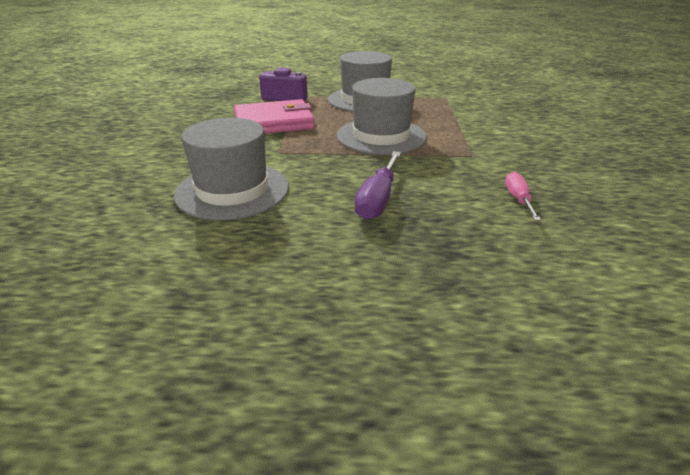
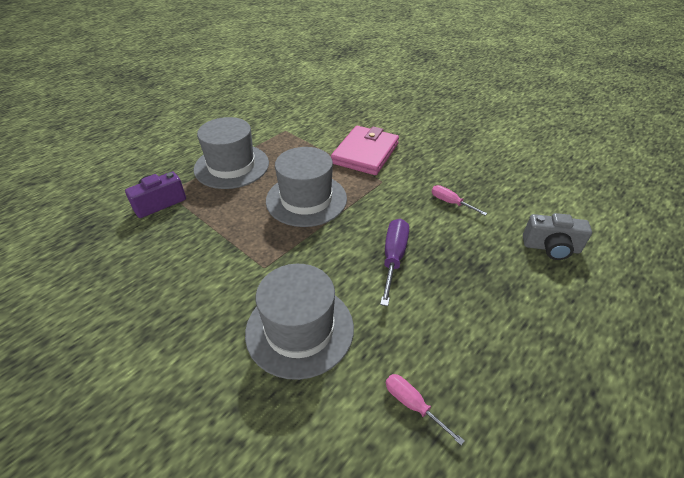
camera: 50 degrees left, 10 degrees up
(207, 277) = (413, 405): none -> pink screwdriver
(274, 122) = (202, 239): pink wallet -> pink wallet (365, 153)
(378, 199) = (393, 258): purple screwdriver -> purple screwdriver turned 135 degrees counterclockwise
(584, 296) = (551, 247): none -> grey camera

